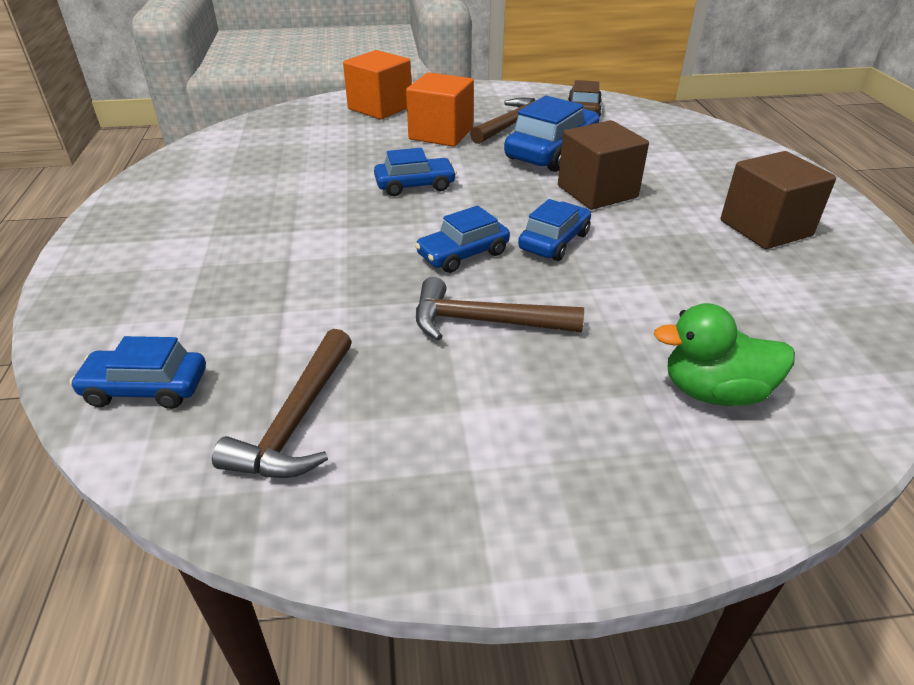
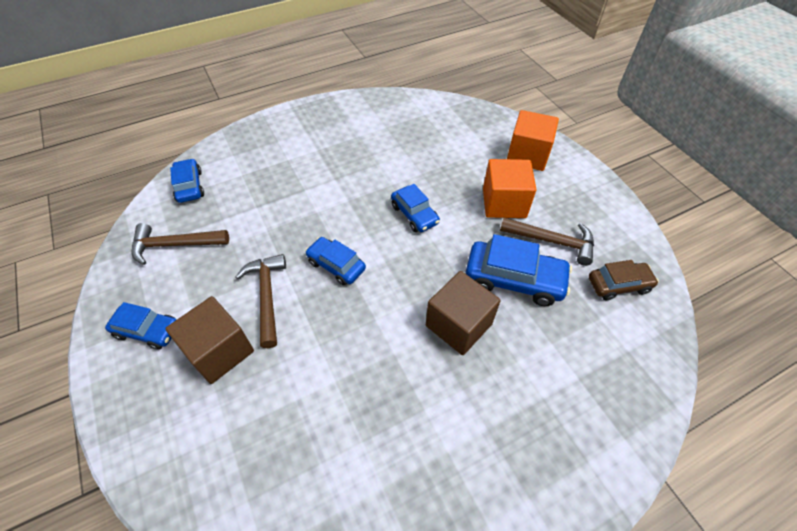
camera: 70 degrees right, 15 degrees up
(554, 241) = (370, 311): blue car -> blue car (148, 330)
(714, 392) = (222, 433): green duck -> none
(765, 228) = (452, 464): brown cube -> brown cube (219, 351)

